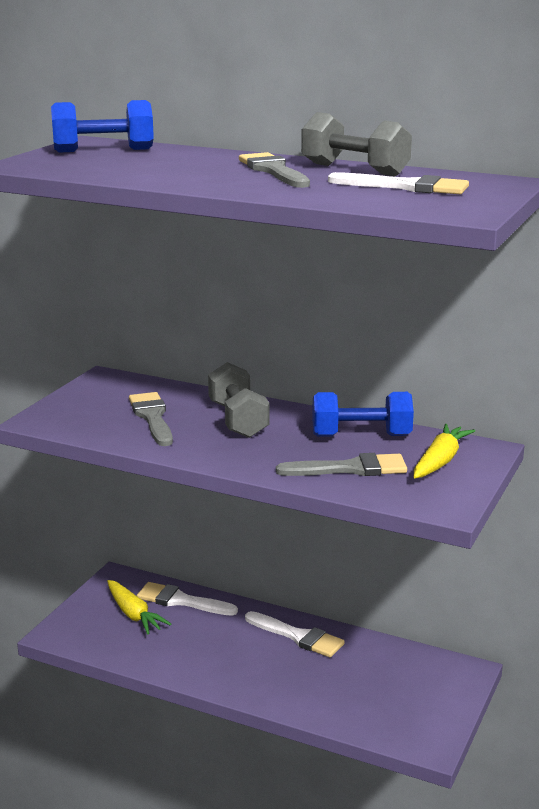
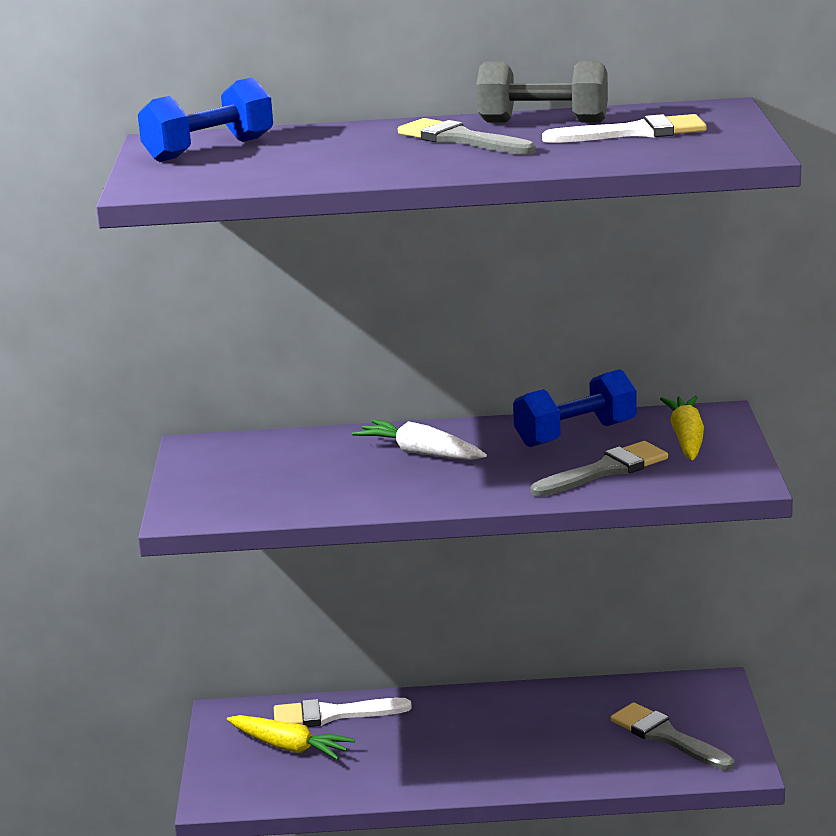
camera: 25 degrees left, 0 degrees up
(152, 417) = (318, 475): grey brush -> grey brush (666, 737)
(238, 420) = (421, 453): grey dumbbell -> white carrot
(298, 636) = (505, 709): white brush -> none

